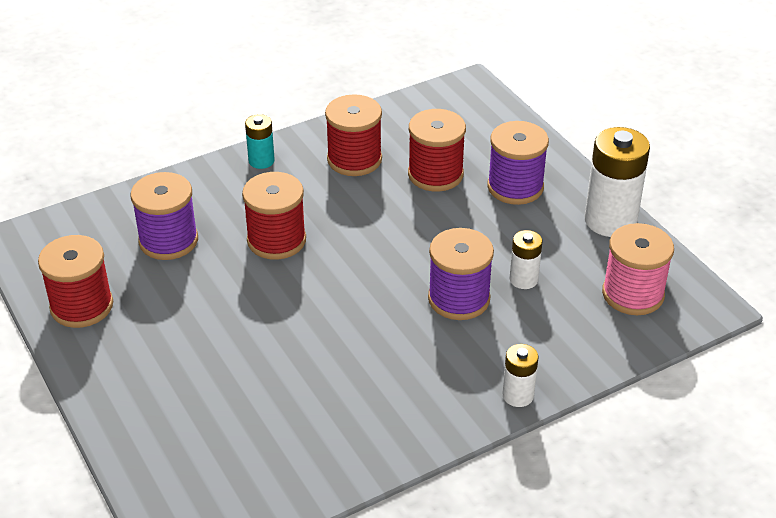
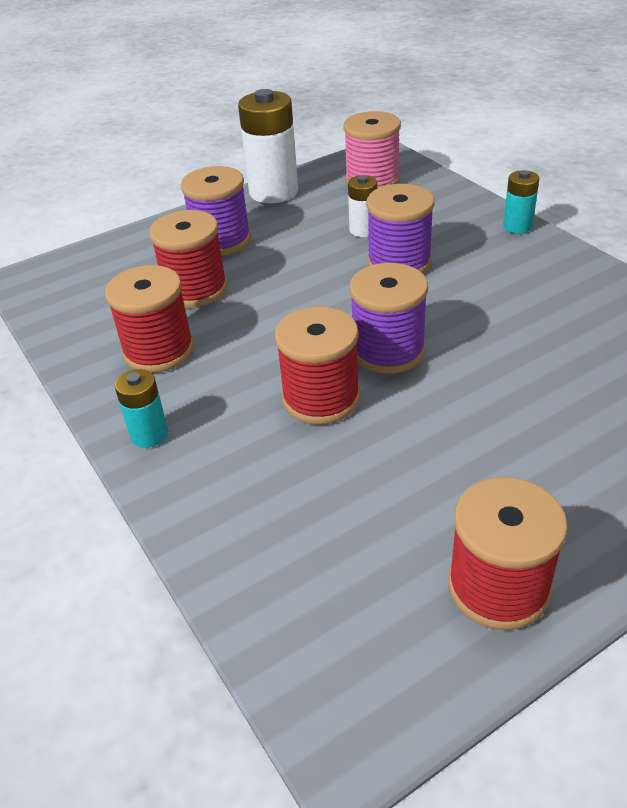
camera: 90 degrees left, 0 degrees up
(168, 241) = (332, 508): purple spool -> purple spool (388, 351)
(518, 395) = (517, 226): white battery -> turquoise battery

